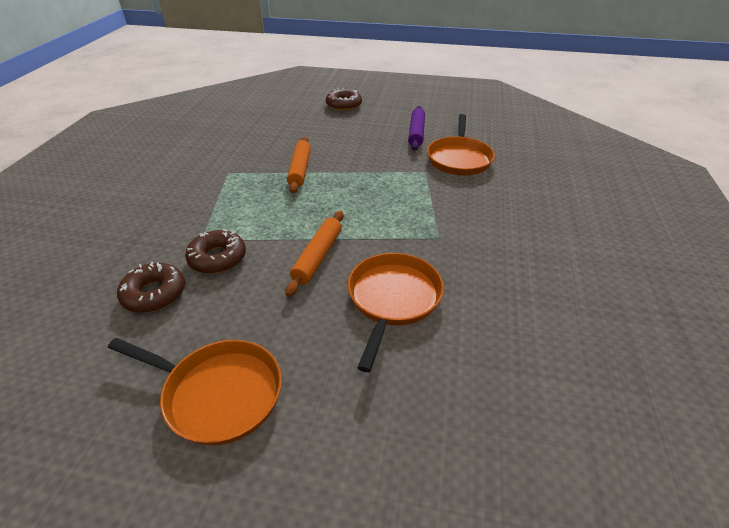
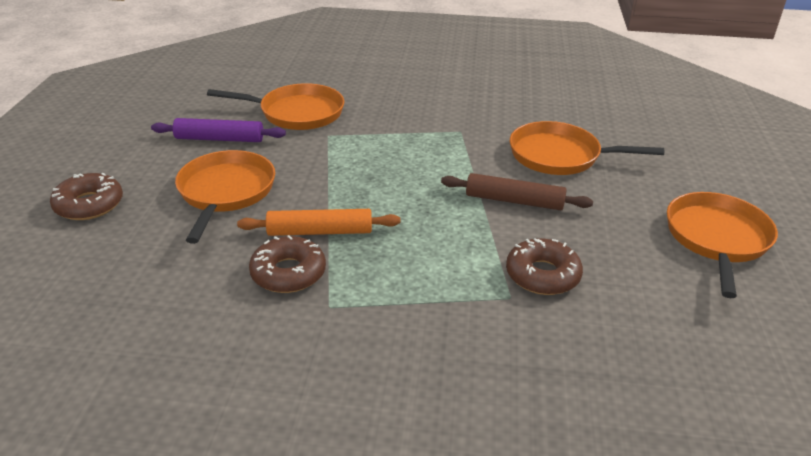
camera: 95 degrees left, 5 degrees down
(154, 294) = (625, 314): brown donut -> brown donut (288, 273)
(318, 257) = (514, 201): orange rolling pin -> brown rolling pin
(350, 138) = (225, 192): none -> orange pan

